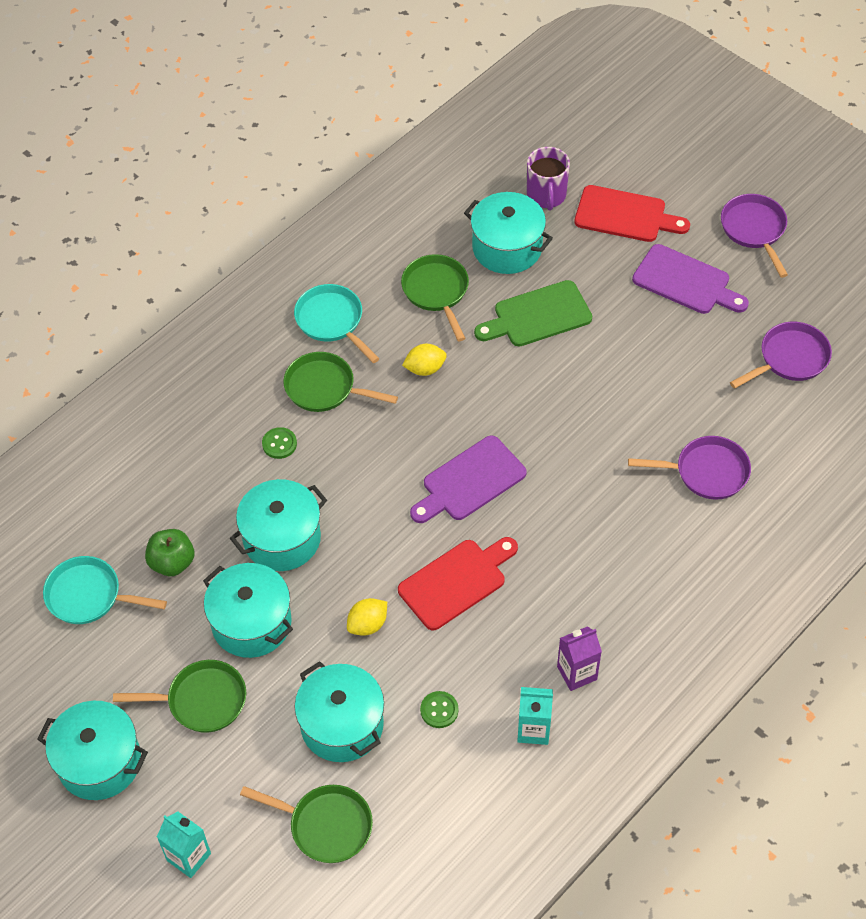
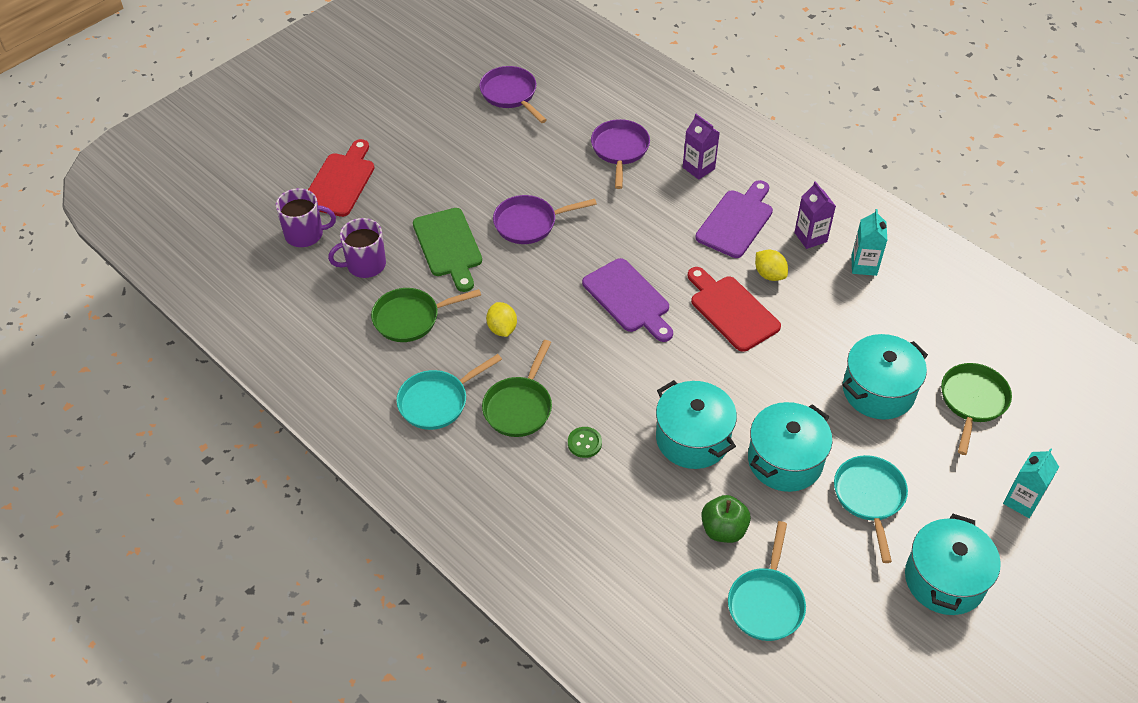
camera: 90 degrees left, 5 degrees down
(202, 700) = (869, 498): green pan -> turquoise pan
(367, 624) = (779, 373): yellow lemon -> yellow lemon (769, 274)
(439, 710) = (855, 324): green button -> none
(507, 248) = (365, 265): turquoise pot -> purple mug
(684, 555) = (698, 168): none -> purple carton
(685, 282) = (423, 148): purple cutting board -> purple cutting board (736, 221)
(754, 230) = (372, 103): purple pan -> purple pan (529, 223)

